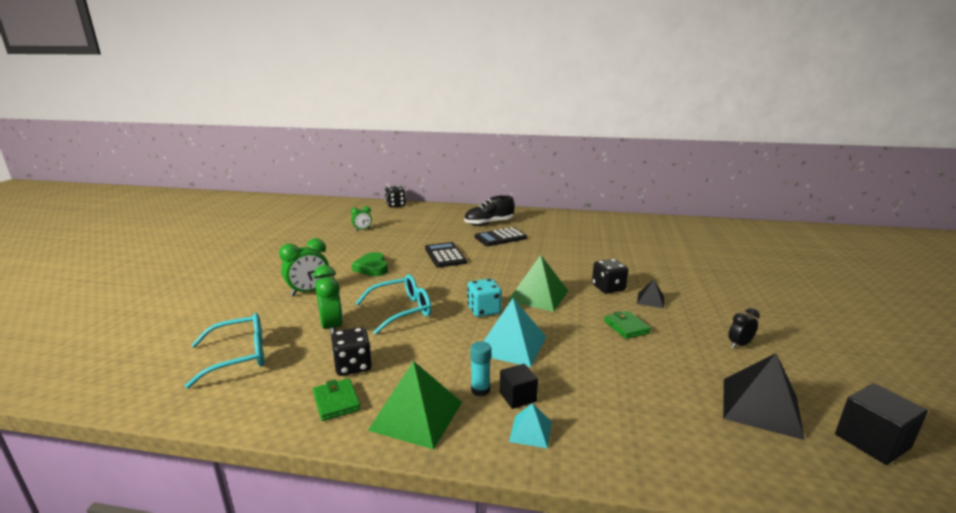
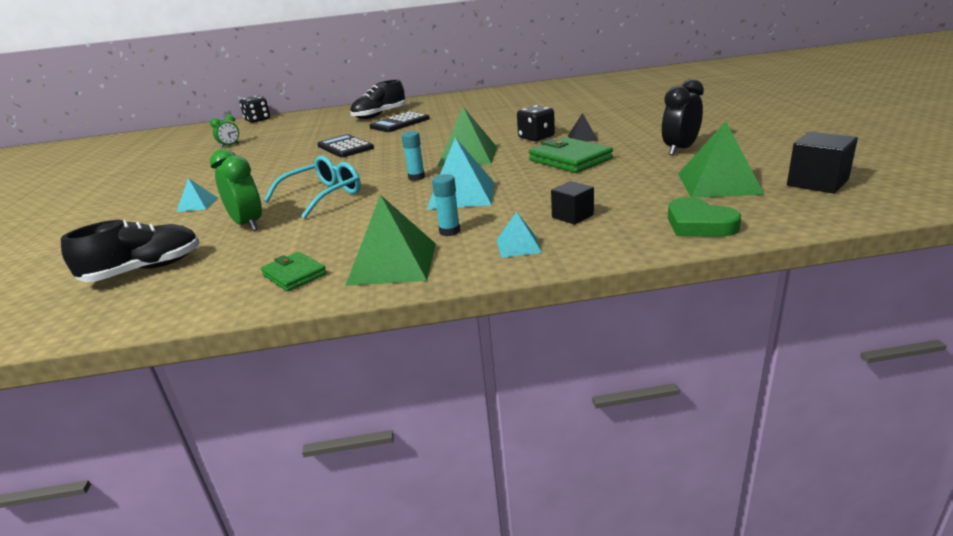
camera: 15 degrees left, 5 degrees up
(238, 356) = (144, 270): turquoise glasses -> black shoe
(309, 292) = (197, 204): green clock -> turquoise pyramid
(353, 366) = (295, 246): black dice -> none
(372, 268) = (264, 172): green heart -> green heart (699, 224)
(484, 310) = (416, 177): turquoise dice -> turquoise glue stick
(518, 397) = (491, 227): black cube -> black cube (572, 216)
(626, 327) = (570, 160): green wallet -> green wallet, size x1.69
(739, 345) = (680, 150): black clock -> black clock, size x1.70
(761, 407) = (719, 183): black pyramid -> green pyramid

